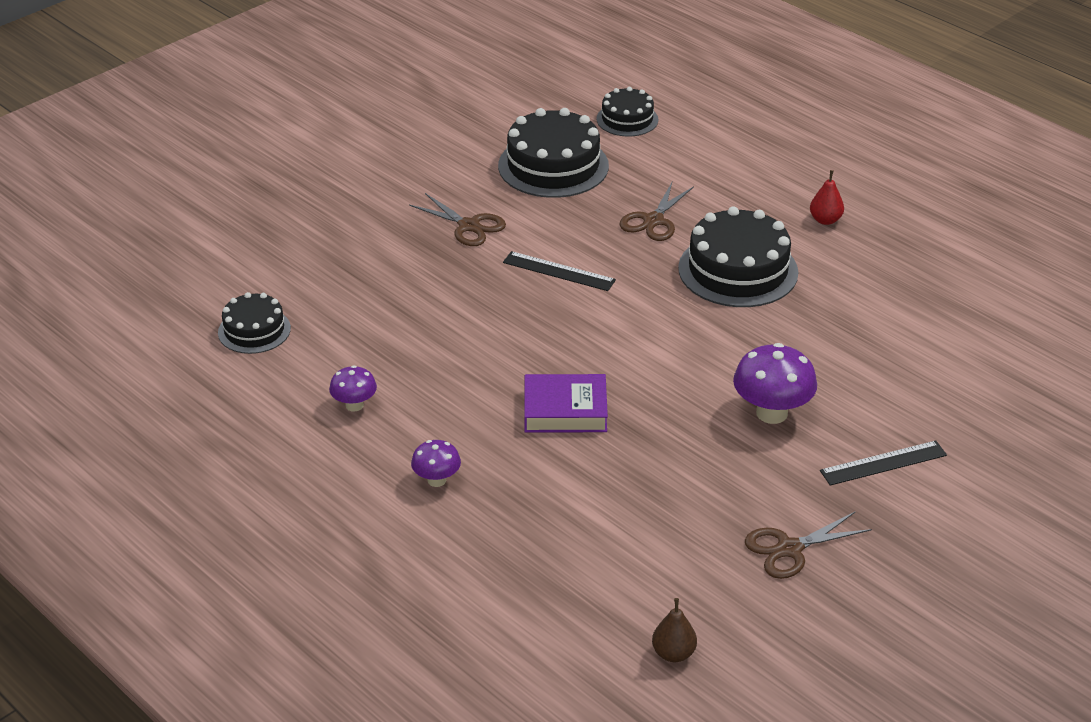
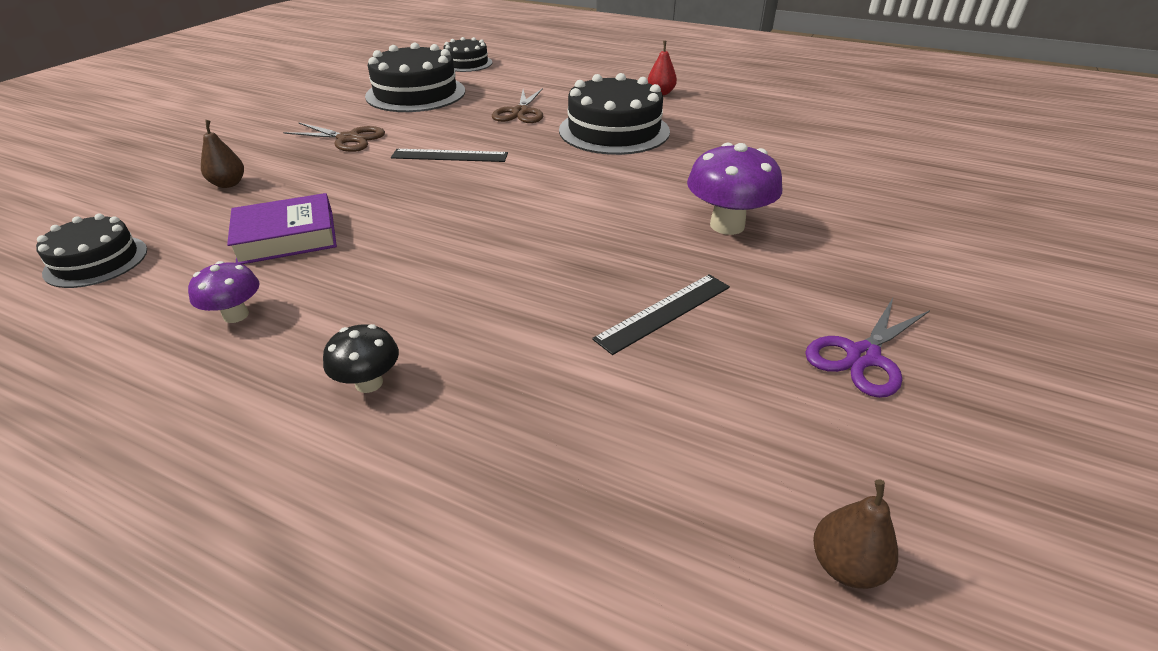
camera: 20 degrees left, 0 degrees up
(354, 265) = (228, 184): none -> brown pear
(436, 480) = (369, 383): purple mushroom -> black mushroom
(565, 410) = (509, 266): purple book -> purple book (287, 237)
(789, 549) = (862, 356): brown scissors -> purple scissors
(883, 463) = (870, 245): black ruler -> black ruler (664, 312)

